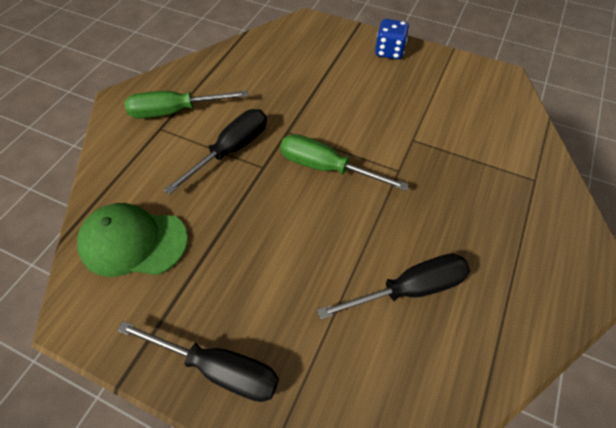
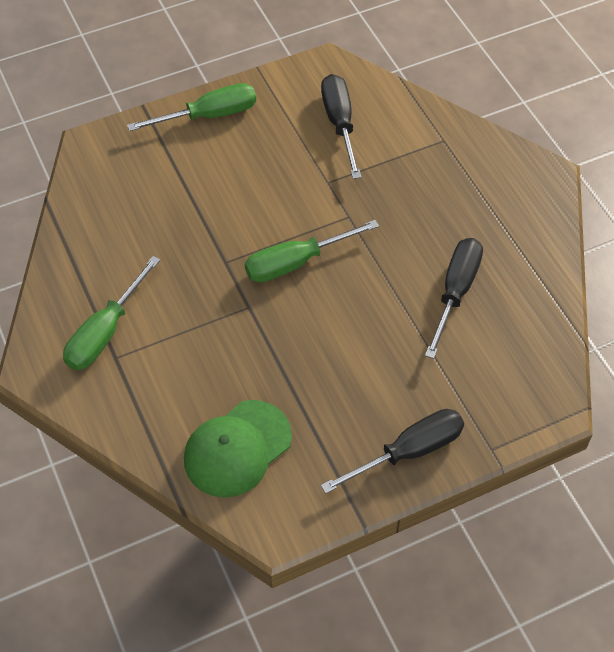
camera: 50 degrees left, 0 degrees up
(231, 150) = (204, 317): black screwdriver -> black screwdriver (340, 124)
(389, 51) = (209, 115): blue dice -> green screwdriver

